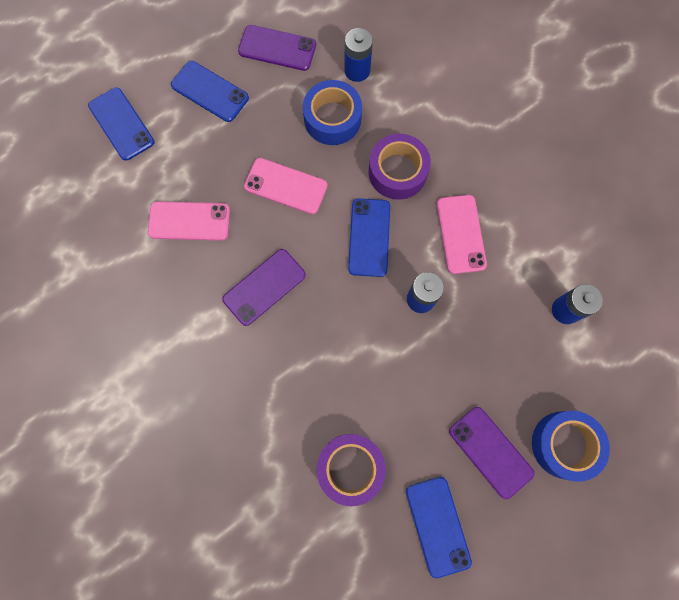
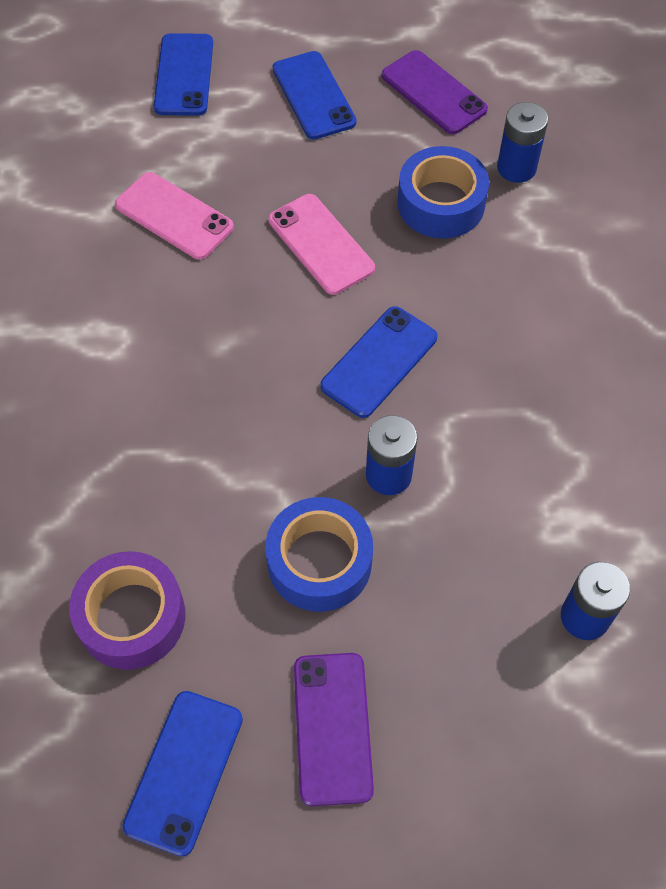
camera: 35 degrees right, 15 degrees down
(264, 287) = (201, 339): purple phone -> none
(397, 172) = (478, 309): purple tape -> none
(461, 234) = (506, 430): pink phone -> none
(564, 445) = (446, 793): blue tape -> blue tape (319, 562)

